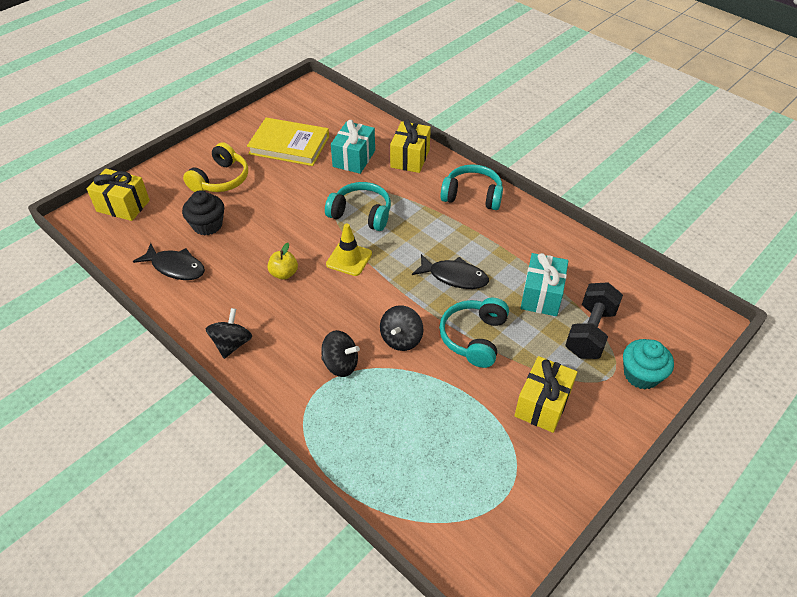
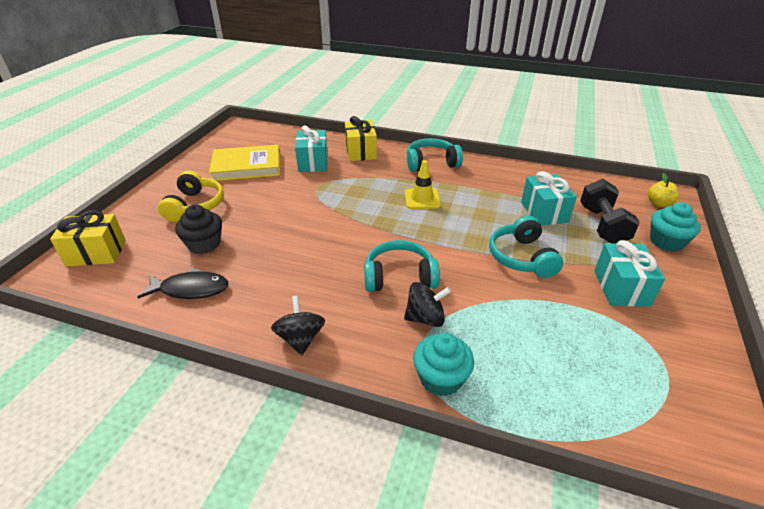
camera: 25 degrees left, 10 degrees down
(284, 273) = (311, 261): yellow apple -> yellow apple (659, 203)
(315, 420) = (441, 378): none -> turquoise cupcake
(349, 259) = (365, 232): yellow traffic cone -> yellow traffic cone (422, 199)
(361, 214) = (350, 197): turquoise headphones -> turquoise headphones (399, 277)
(401, 339) = (462, 278): black spinning top -> none
(454, 277) = (466, 219): black fish -> none
(542, 404) = (621, 288): yellow gift -> turquoise gift

